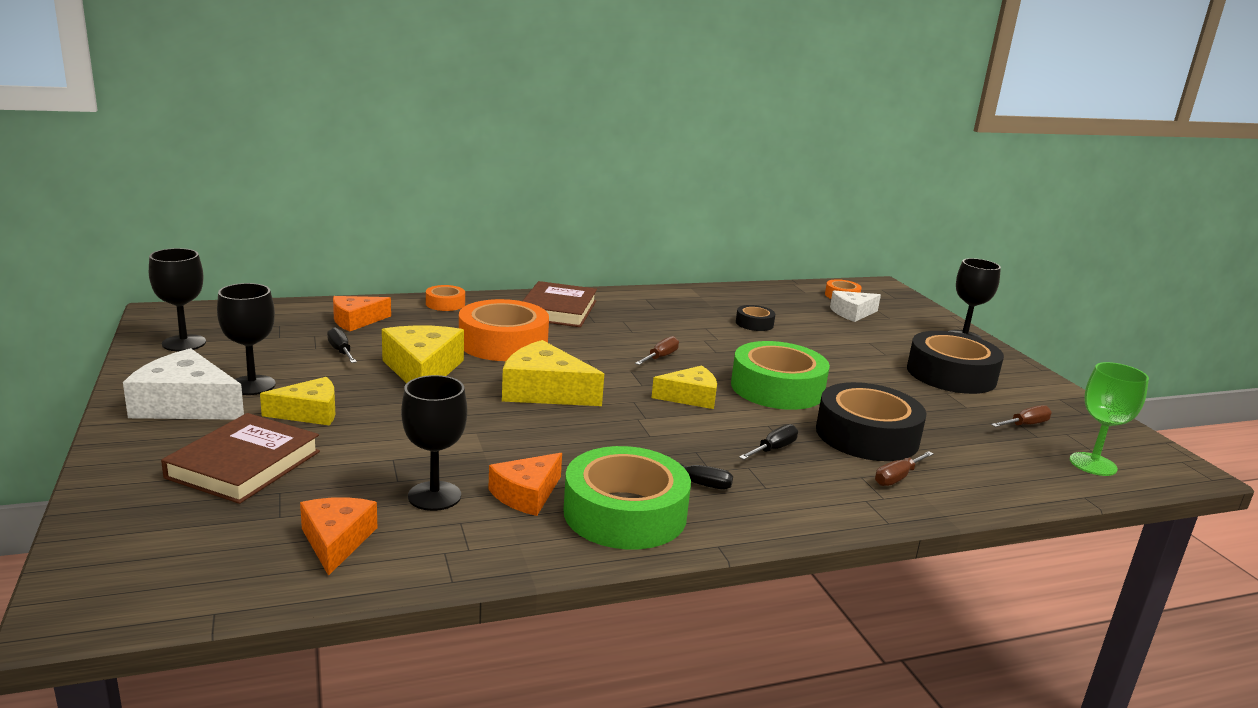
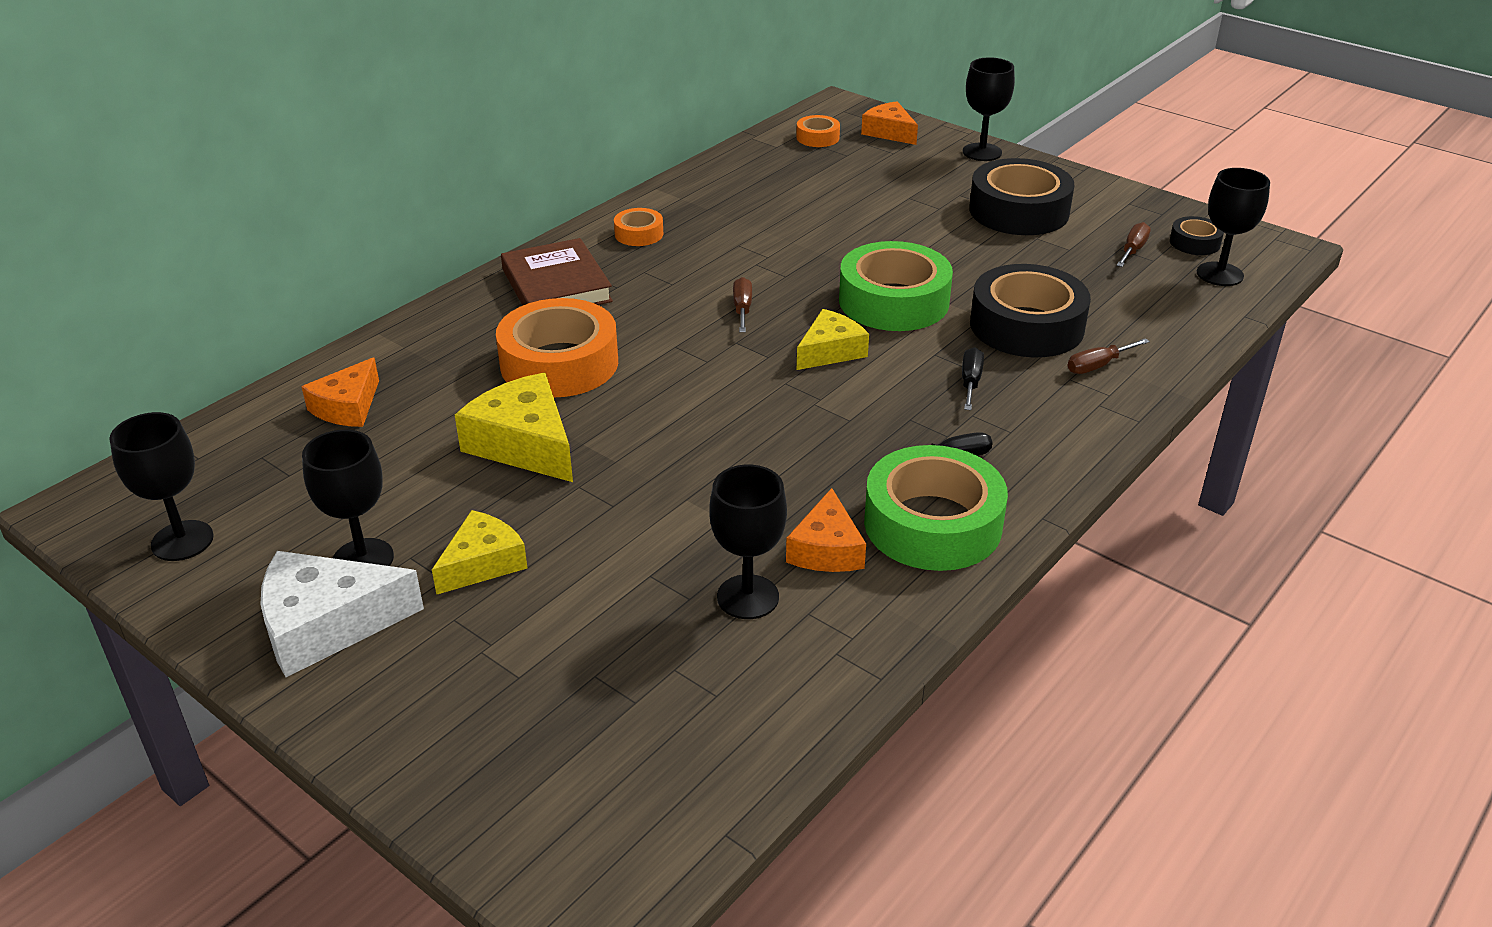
camera: 30 degrees left, 15 degrees up
(244, 464) = (510, 664): brown book -> none
(336, 541) = (727, 697): orange cheese -> orange cheese (889, 132)
(341, 351) = (394, 461): black screwdriver -> none
(445, 304) = (417, 332): orange tape -> orange tape (639, 234)
(544, 391) = (686, 411): yellow cheese -> none
(754, 323) = (778, 217): black tape -> black tape (1194, 243)
(852, 313) = (853, 160): white cheese -> none
(897, 478) = (1098, 366): brown screwdriver -> brown screwdriver turned 45 degrees clockwise
(1093, 464) = (1219, 274): green goblet -> black goblet

